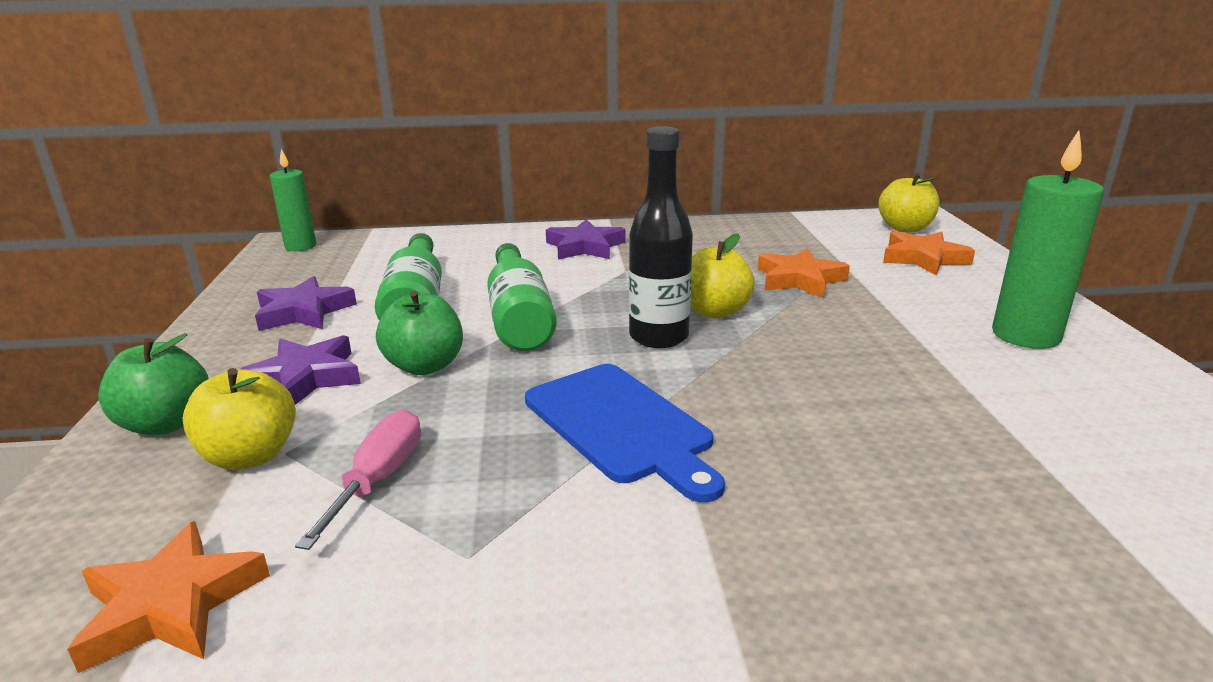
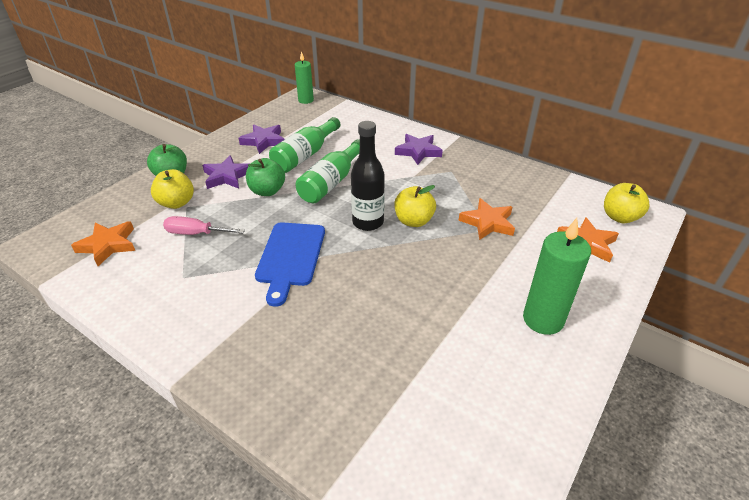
camera: 40 degrees right, 15 degrees up
(379, 479) = (196, 233): pink screwdriver -> pink screwdriver turned 135 degrees counterclockwise

